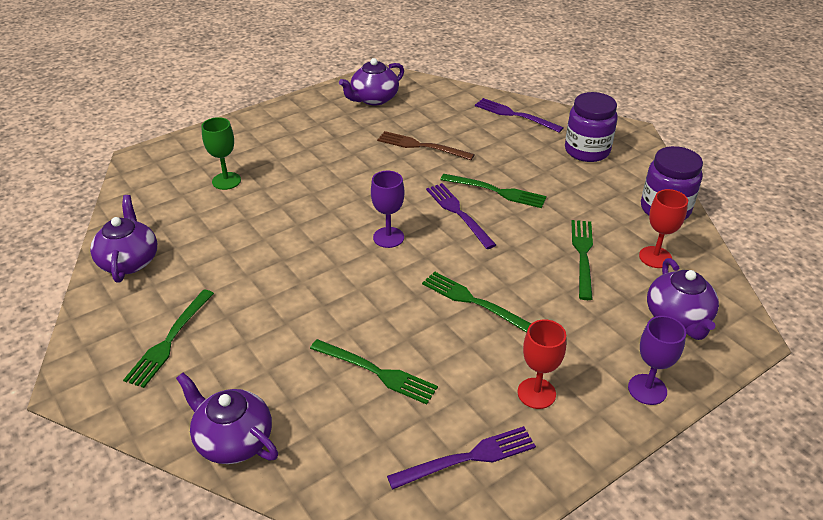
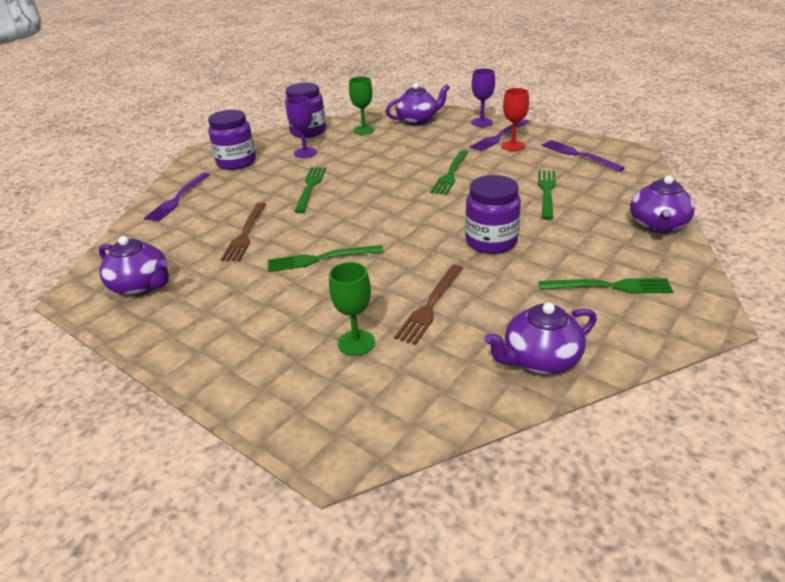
camera: 105 degrees left, 5 degrees down
(237, 224) = (430, 306): none -> brown fork
(302, 287) = (491, 242): none -> purple jar
(388, 237) = (399, 219): purple goblet -> purple goblet (305, 153)
(458, 213) = (349, 197): purple fork -> purple fork (499, 136)
(583, 255) = (375, 149): green fork -> green fork (320, 259)
(655, 257) = (364, 130): red goblet -> green goblet

